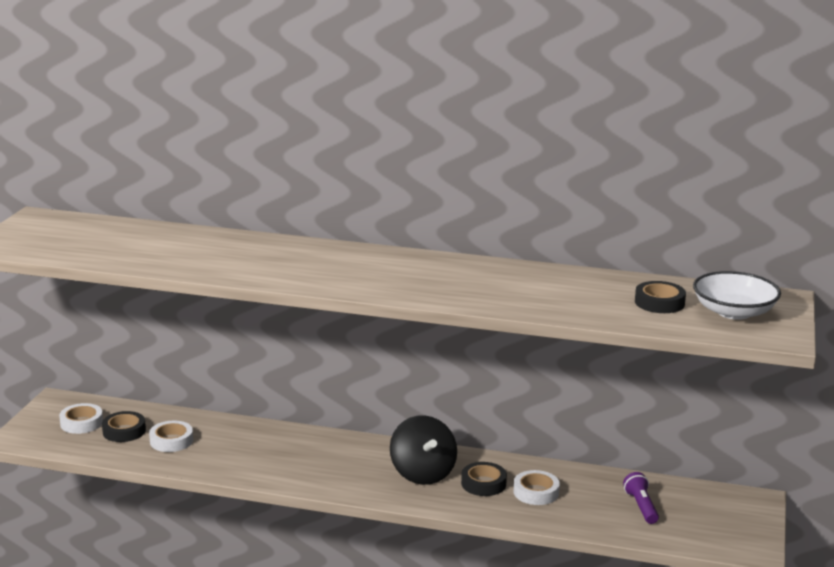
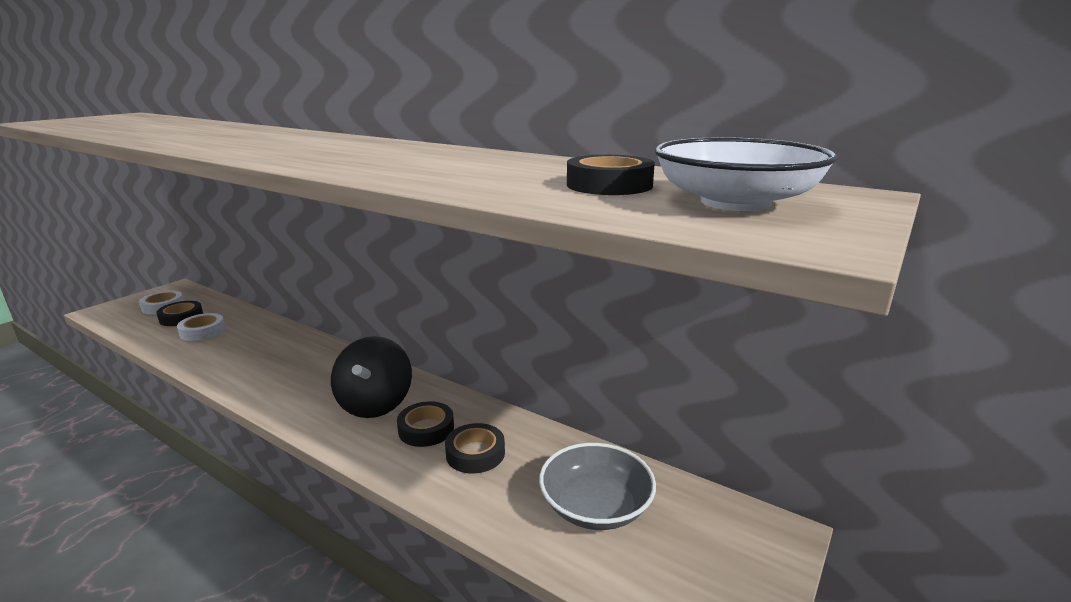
camera: 20 degrees right, 0 degrees up
(536, 492) = (475, 453): white tape -> black tape
(641, 506) = (595, 506): purple flashlight -> grey bowl

